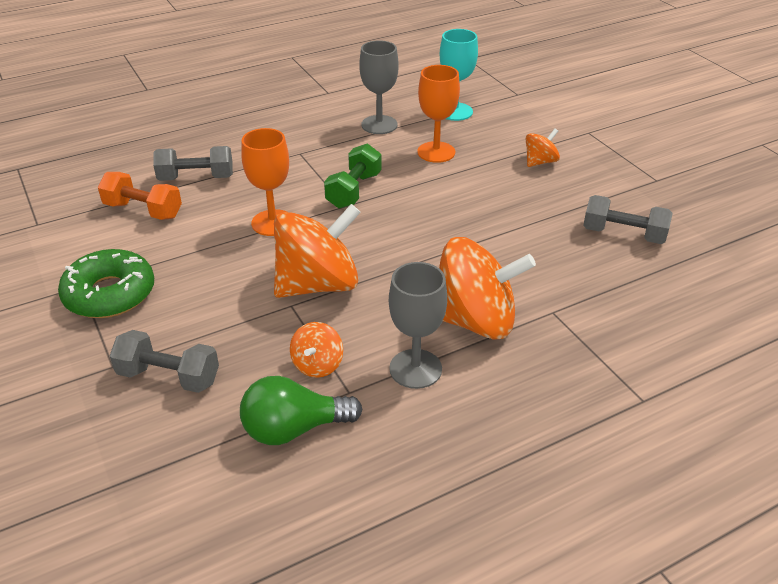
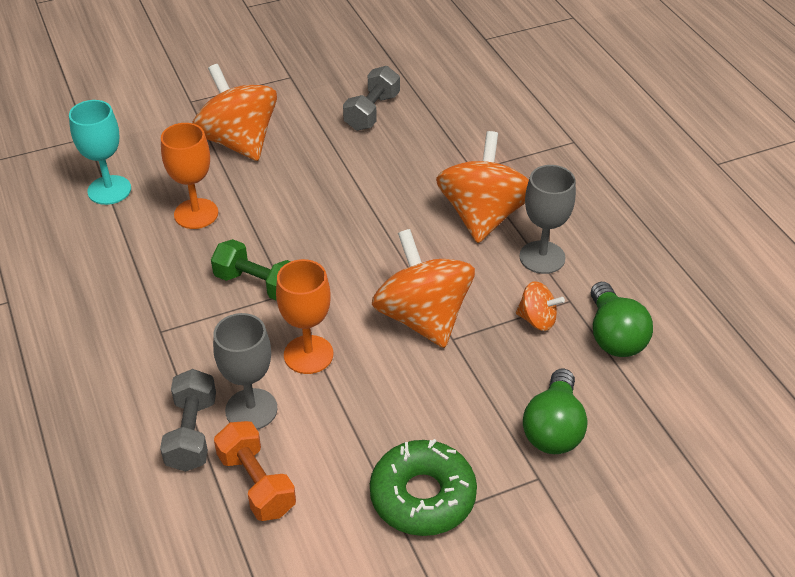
camera: 85 degrees left, 5 degrees up
(143, 210) = (256, 483): orange dumbbell -> orange dumbbell turned 60 degrees counterclockwise
(169, 377) = (553, 428): grey dumbbell -> green light bulb
(379, 125) = (116, 256): grey goblet -> grey goblet (251, 409)
(540, 162) = (238, 142): orange spinning top -> orange spinning top, size x2.11

